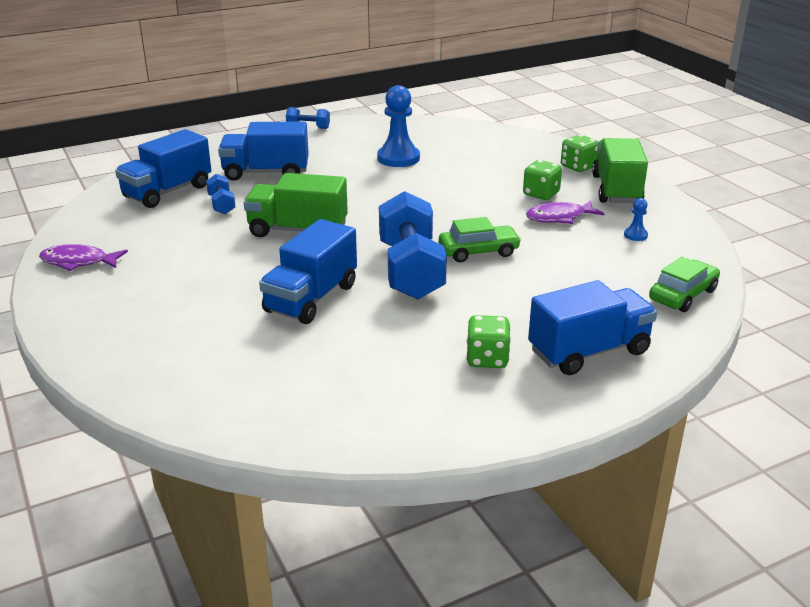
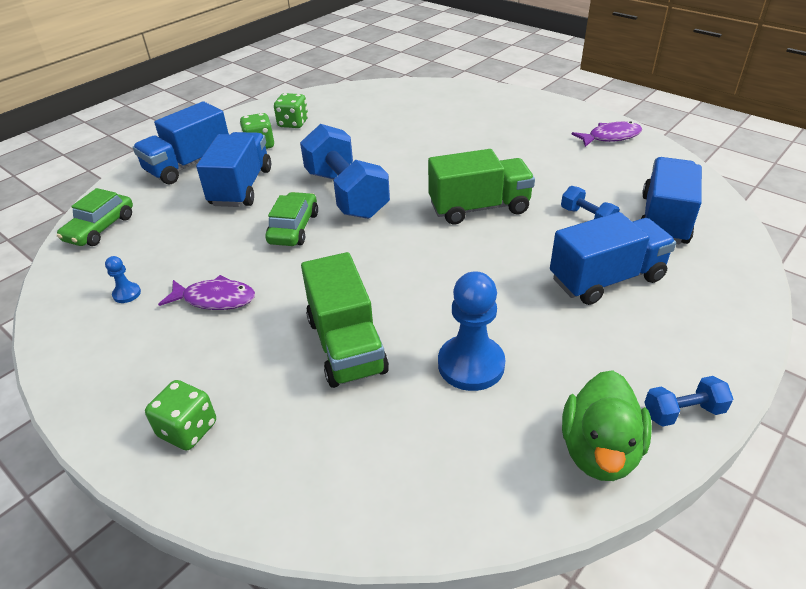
camera: 160 degrees right, 10 degrees up
(311, 298) = (407, 153): blue truck -> blue truck (241, 187)
(364, 126) = (599, 450): none -> green duck
(478, 251) = (293, 228): green car -> green car turned 135 degrees clockwise
(541, 194) = (241, 339): green dice -> green dice (293, 123)
(559, 217) = (215, 299): purple fish -> purple fish turned 45 degrees clockwise
(616, 190) = (134, 380): green truck -> green truck (346, 345)

